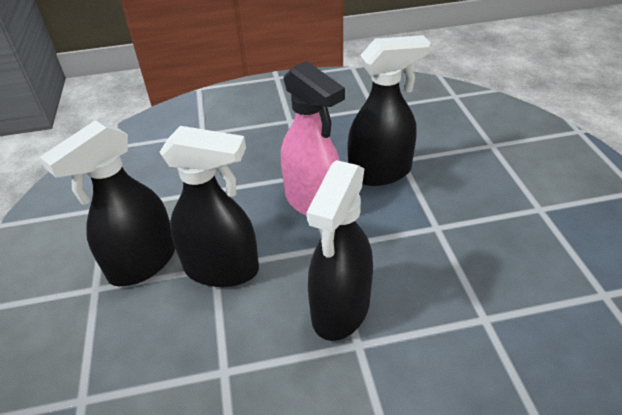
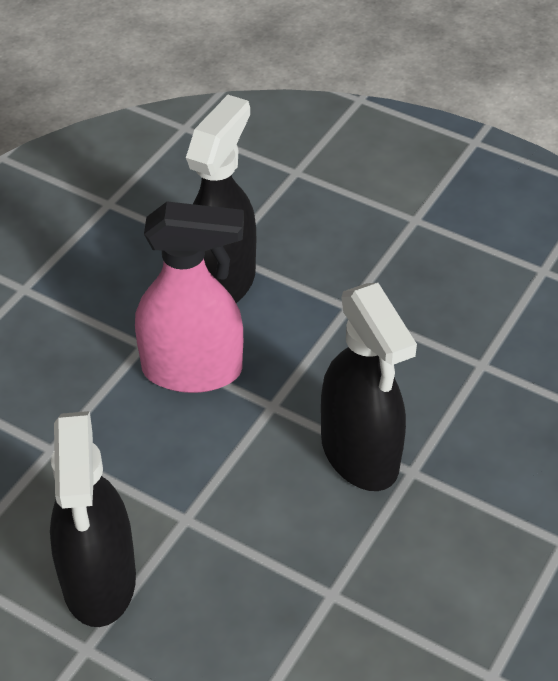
camera: 50 degrees left, 5 degrees up
(222, 269) = (197, 513): black spray bottle -> none

